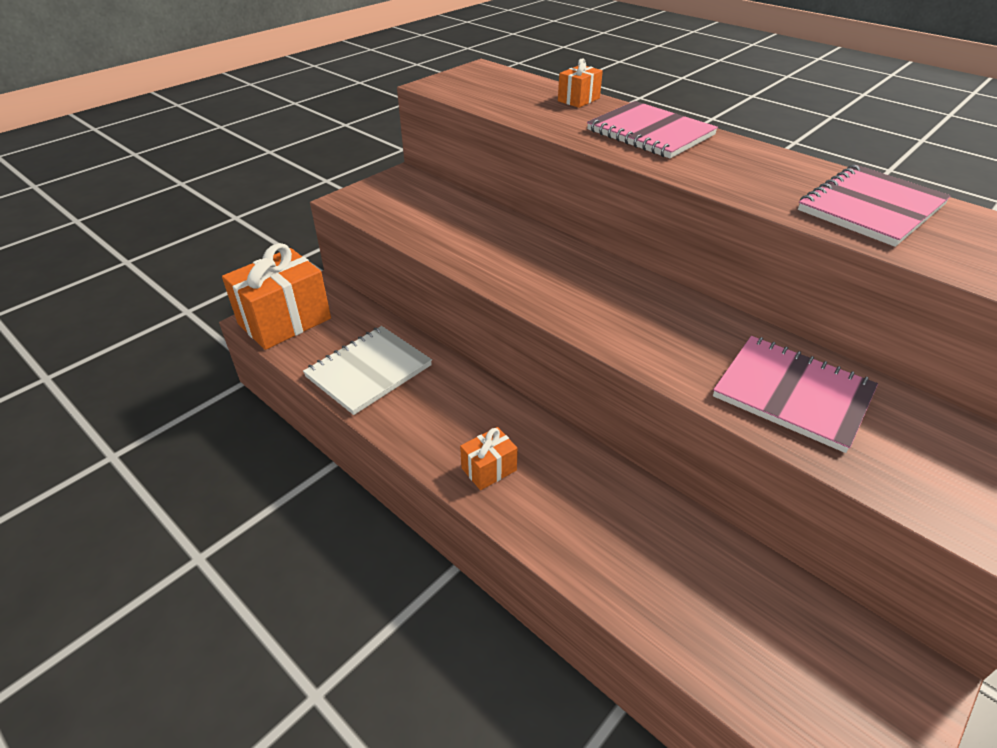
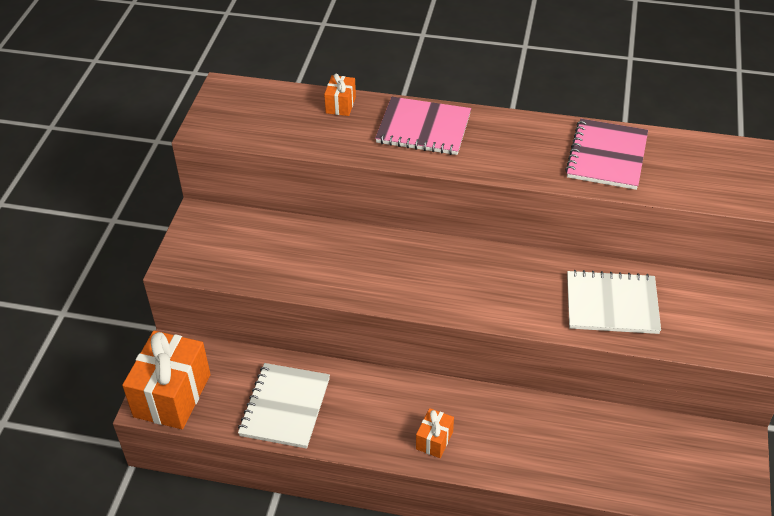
camera: 30 degrees left, 5 degrees up
(792, 394) = (611, 304): pink notebook -> white notebook

